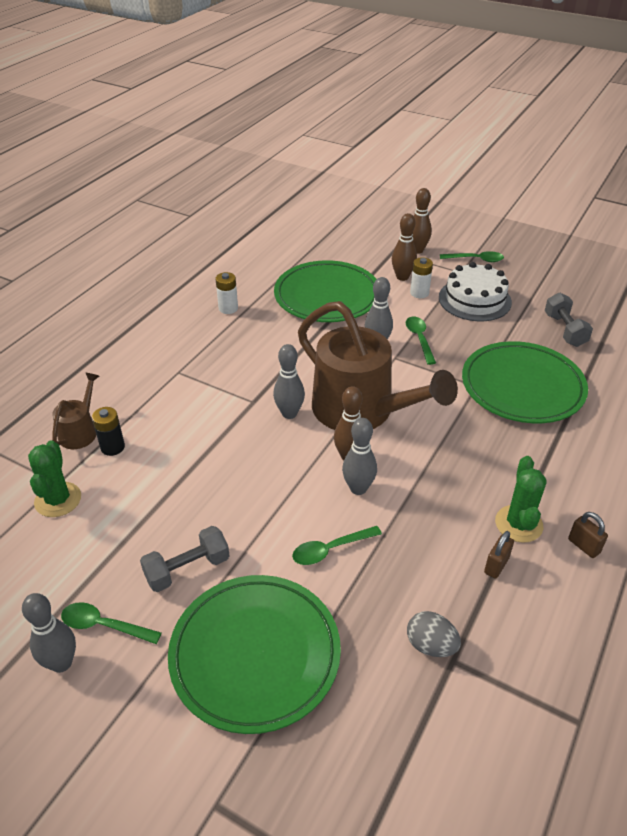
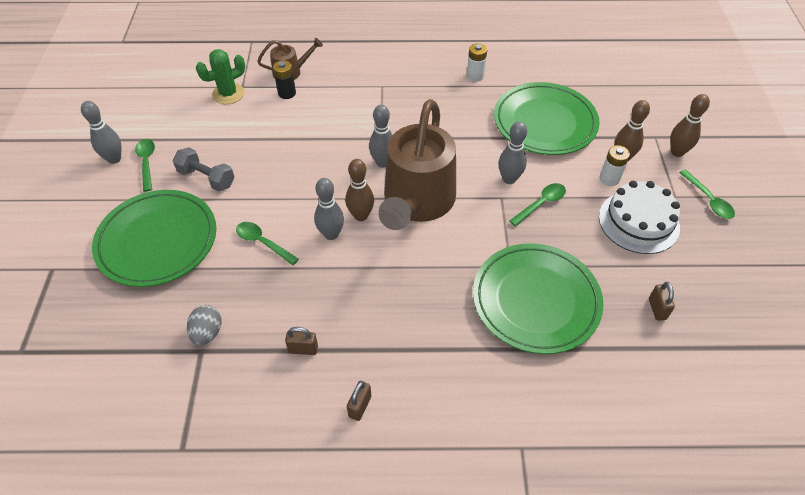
camera: 60 degrees right, 10 degrees up
(518, 524) = (357, 351): green cactus -> none
(564, 330) = (657, 309): grey dumbbell -> brown padlock

